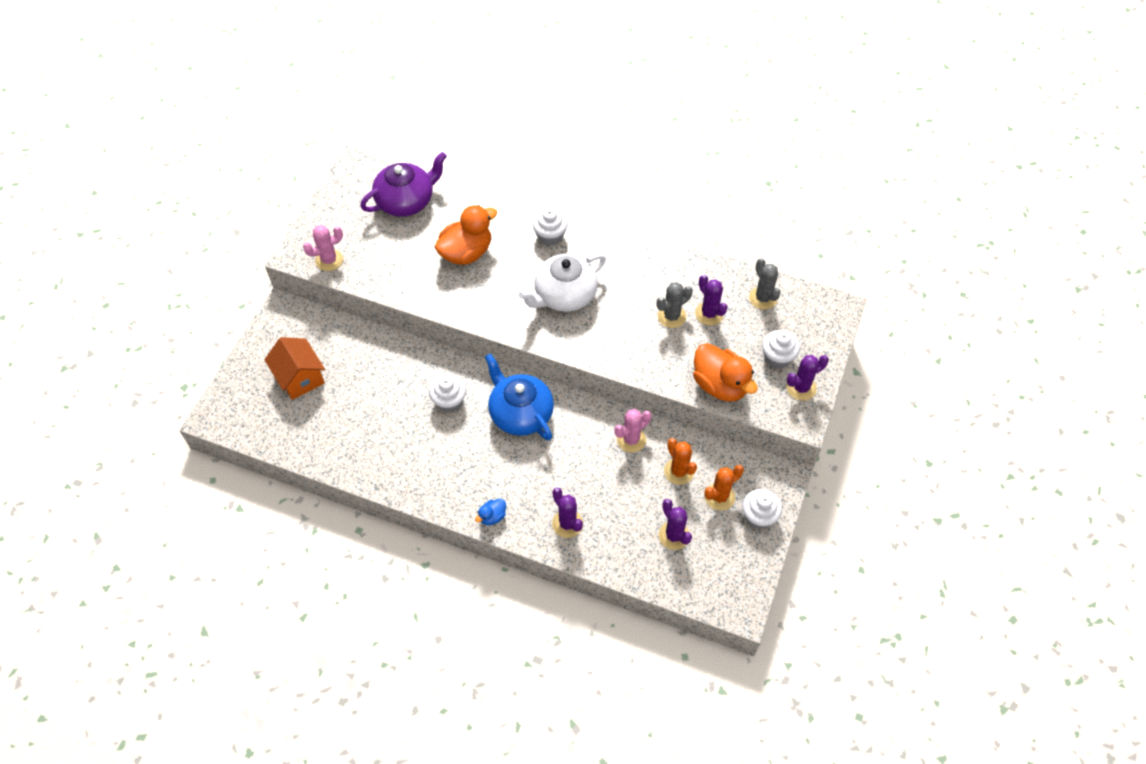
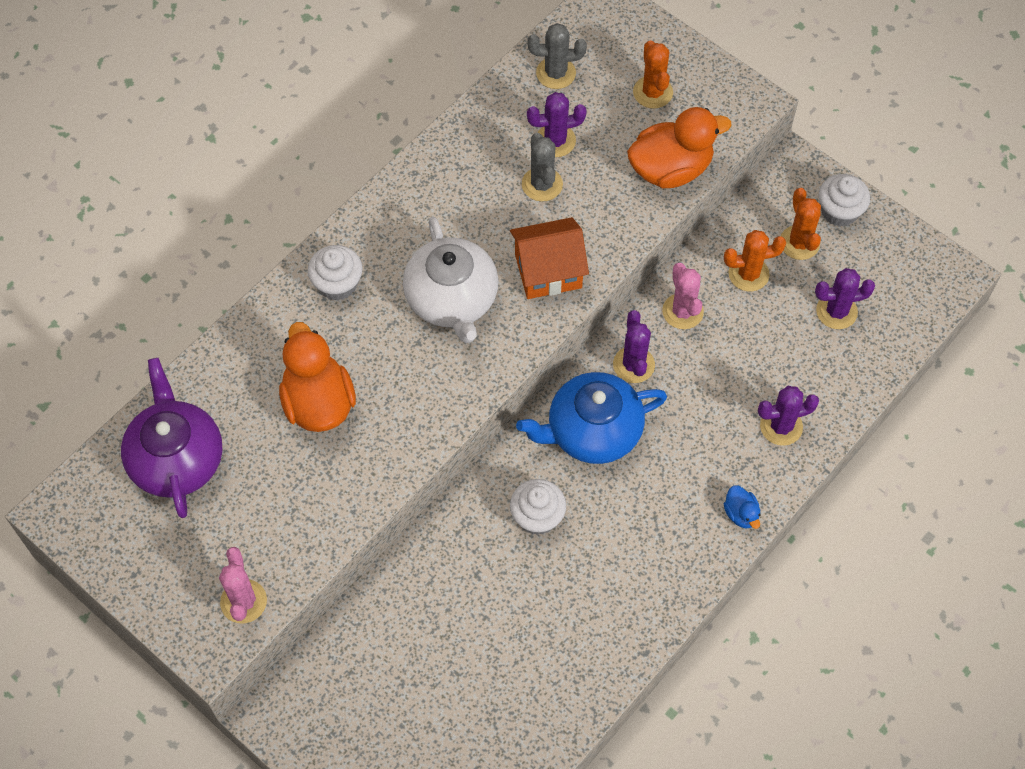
camera: 70 degrees left, 5 degrees up
(300, 378) = (414, 716): orange house -> orange house (548, 271)
(777, 357) = (653, 92): white cupcake -> orange cactus
(801, 388) = (707, 85): purple cactus -> purple cactus (633, 365)

